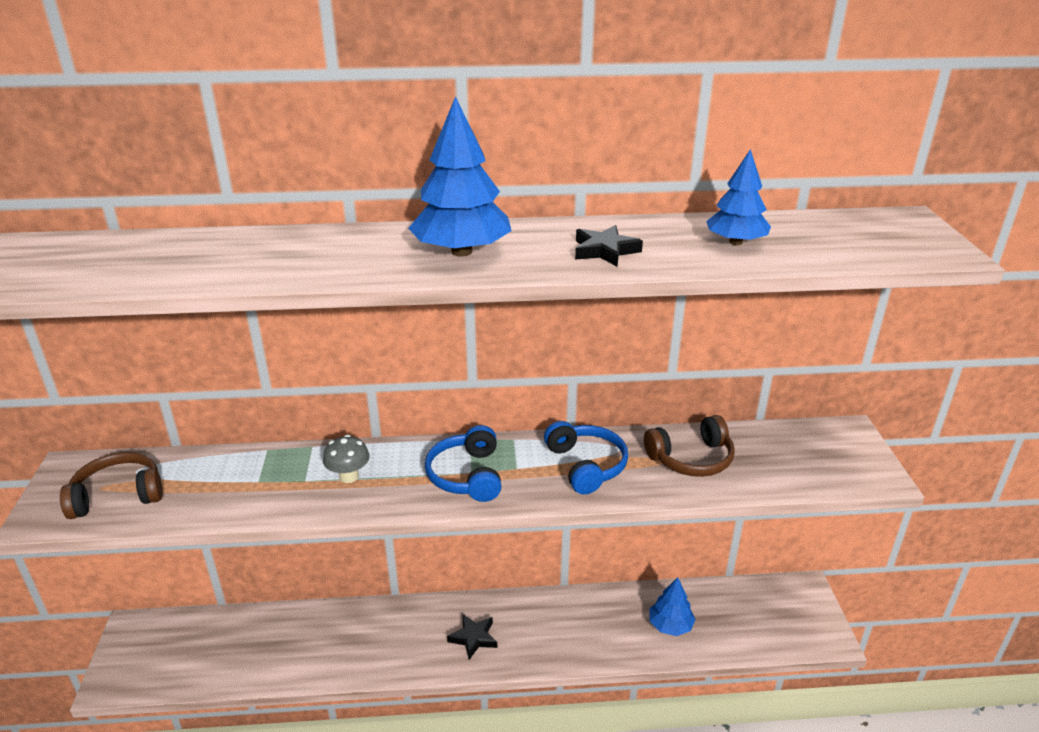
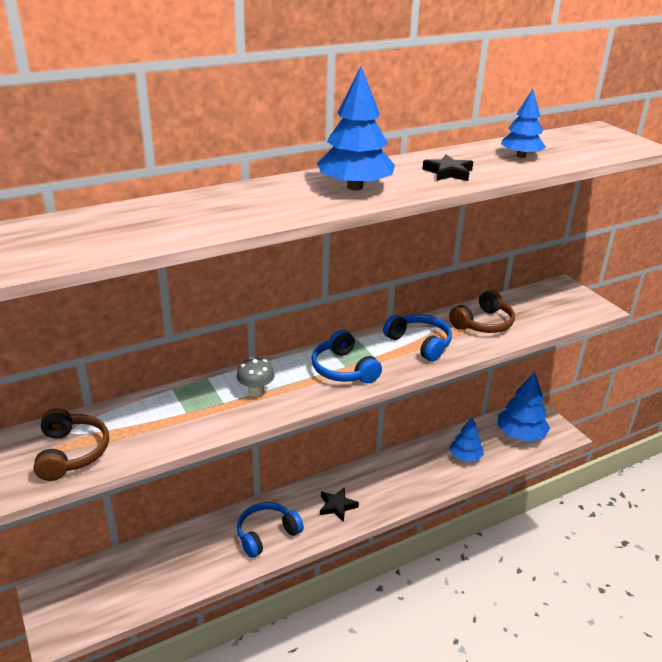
camera: 25 degrees left, 0 degrees up
(118, 495) = (72, 453): brown headphones -> brown headphones turned 120 degrees clockwise
(375, 645) = (266, 534): none -> blue headphones
(764, 618) = (520, 434): none -> blue tree

